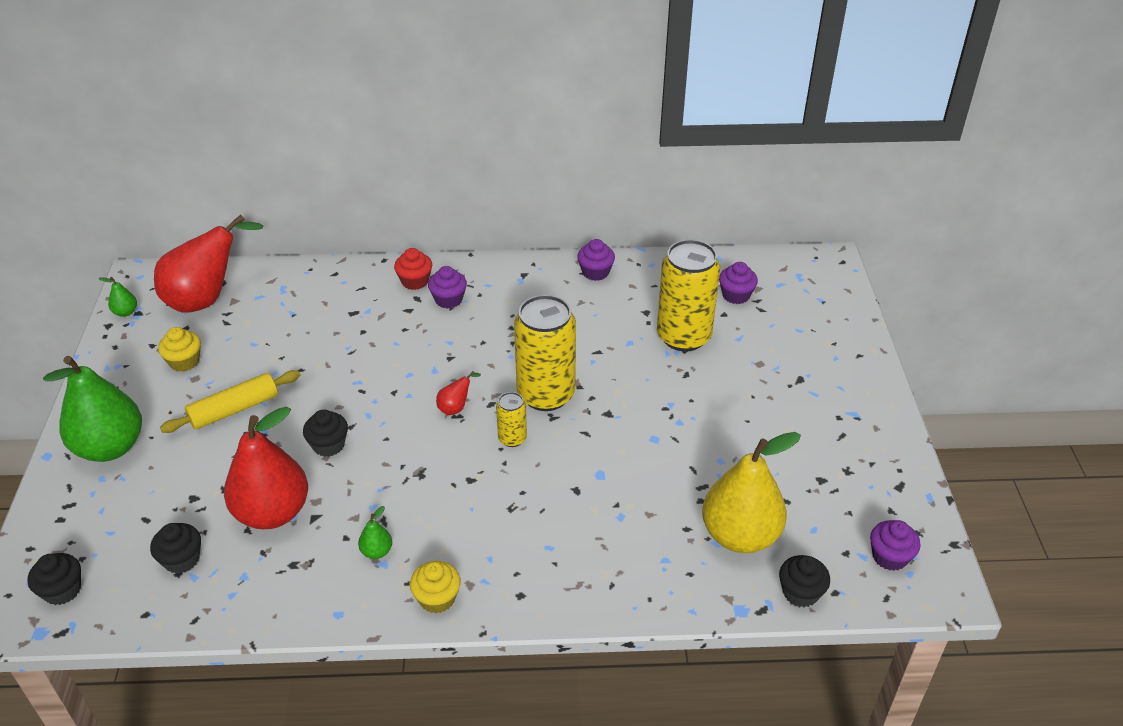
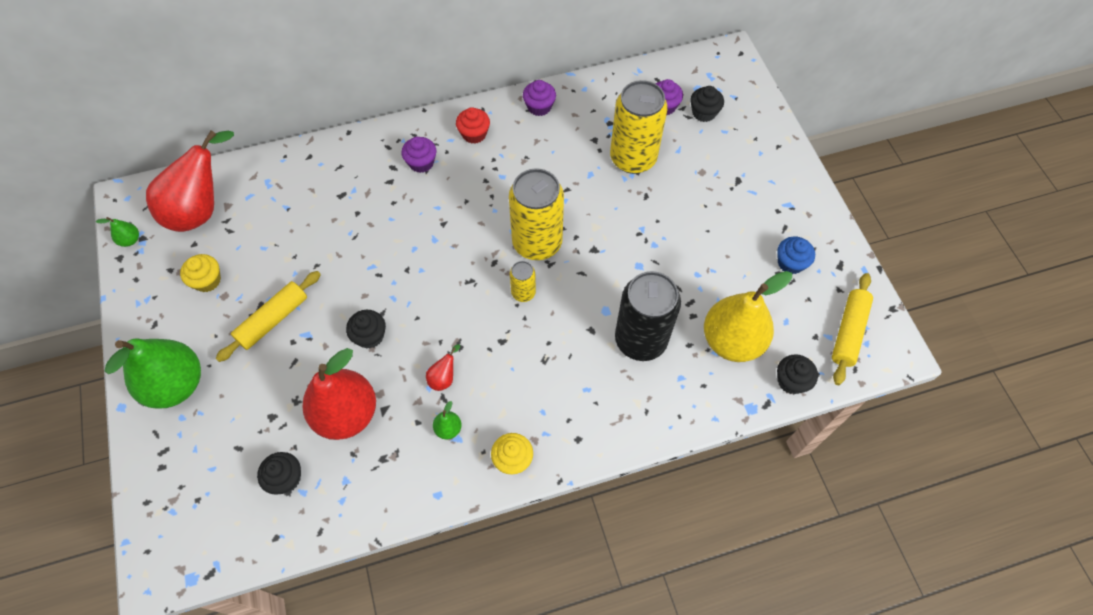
camera: 15 degrees left, 20 degrees up
(62, 590) = (193, 534): black cupcake -> black cupcake (704, 113)
(415, 281) = (384, 149): red cupcake -> red cupcake (474, 134)
(455, 408) = (465, 273): red pear -> red pear (444, 378)
(630, 511) = (640, 340): none -> black can
(838, 471) = (790, 263): none -> blue cupcake
(889, 556) = (848, 332): purple cupcake -> yellow rolling pin

